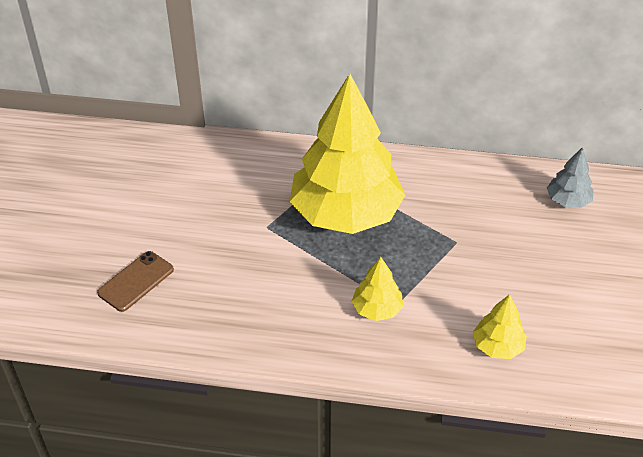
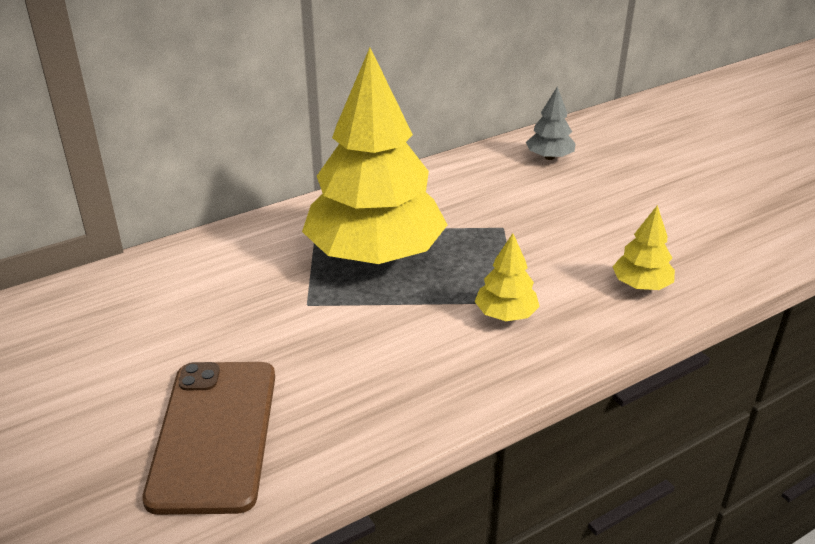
camera: 40 degrees left, 10 degrees down
(136, 281) = (214, 434): brown phone -> brown phone, size x1.78

